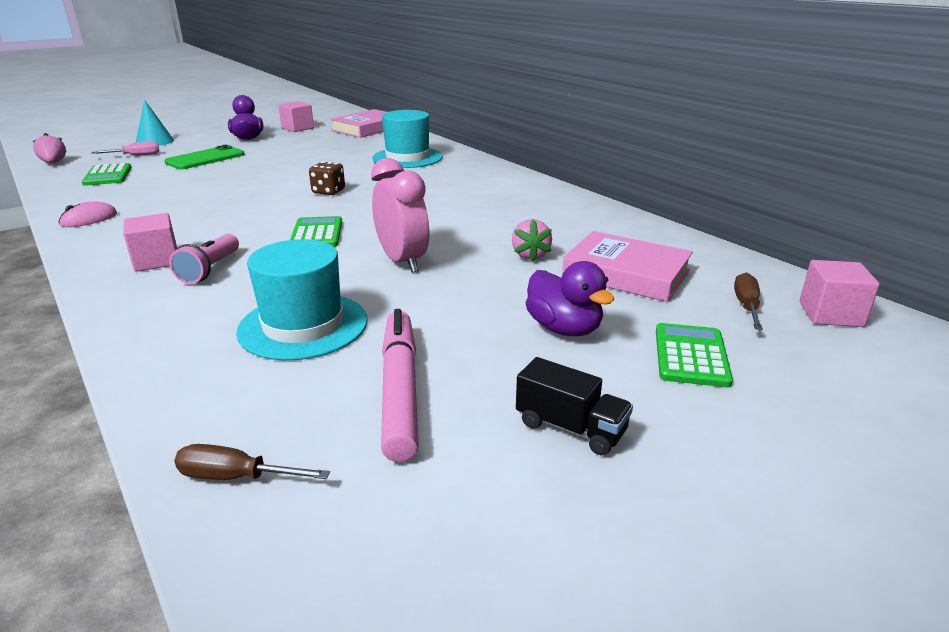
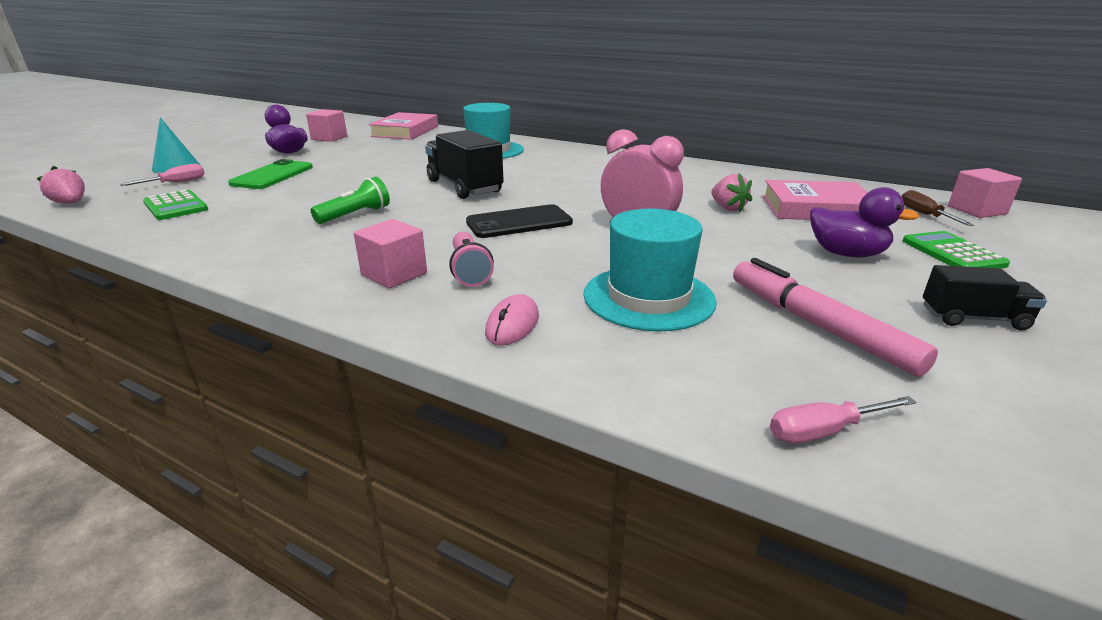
camera: 25 degrees left, 0 degrees up
(89, 219) = (233, 251): pink mouse -> pink mouse (512, 325)
(208, 204) = (355, 215): none -> green flashlight
(235, 477) = (823, 431): brown screwdriver -> pink screwdriver
(317, 234) = (519, 222): green calculator -> black phone
(328, 191) = (464, 187): brown dice -> black truck

